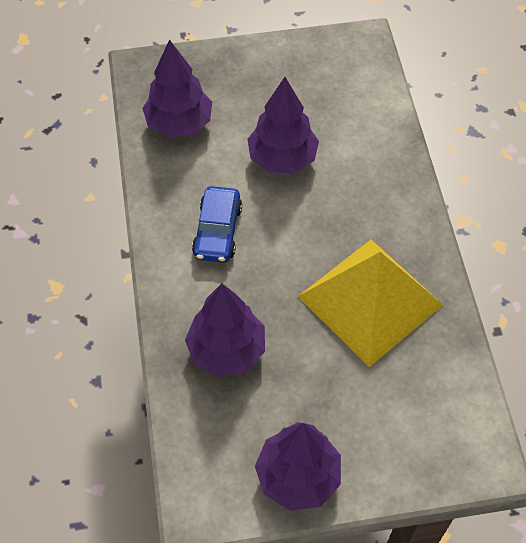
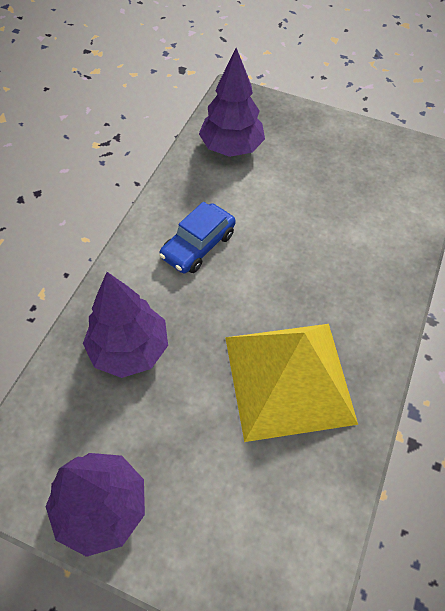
camera: 30 degrees right, 0 degrees up
(282, 158) = (296, 215): purple tree -> none

